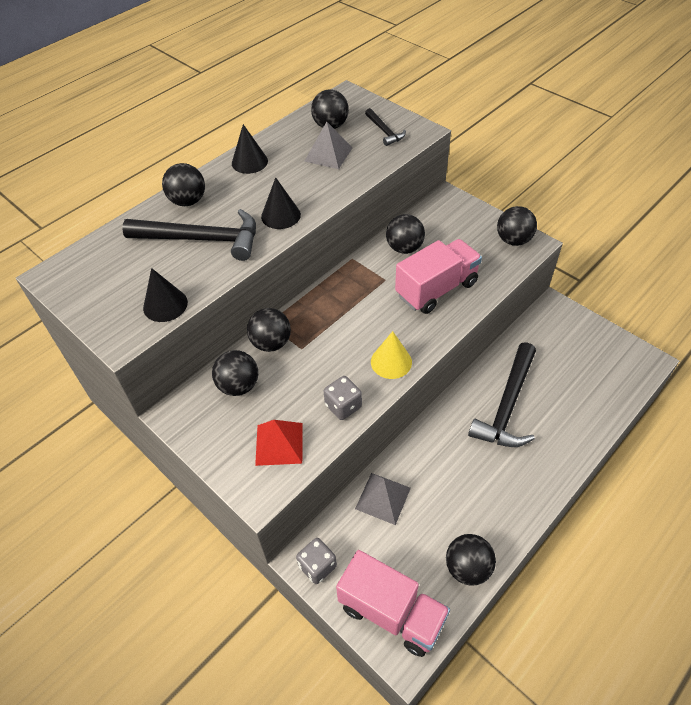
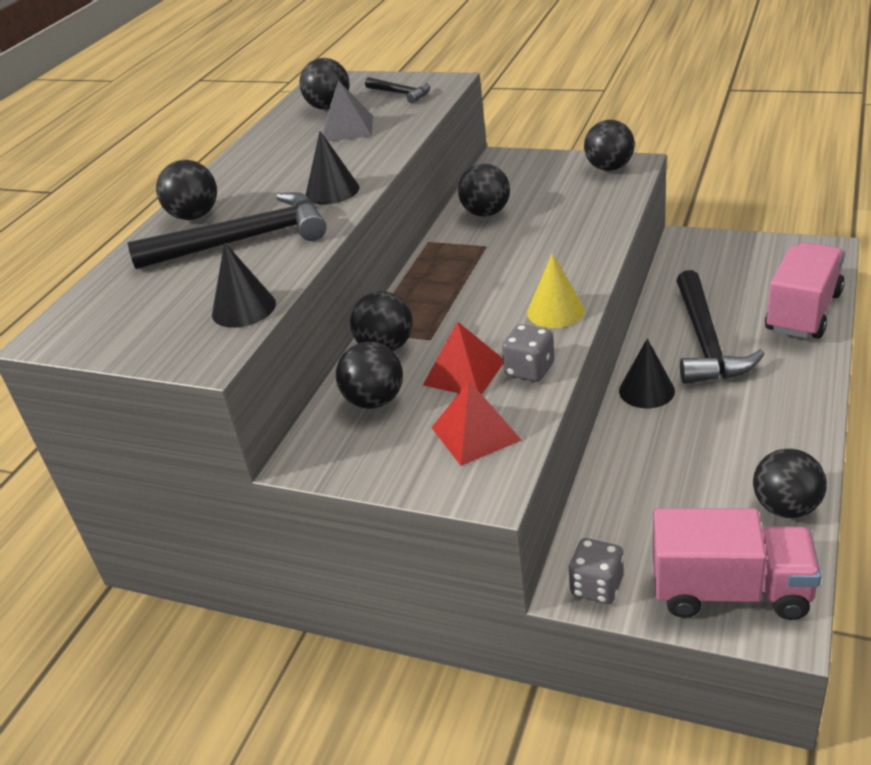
camera: 20 degrees left, 15 degrees down
(249, 162) = (249, 162): black cone -> black cone (646, 390)
(303, 388) = (464, 372): none -> red pyramid
(383, 498) = (627, 484): grey pyramid -> none
(436, 289) = (555, 234): pink truck -> pink truck (803, 312)

